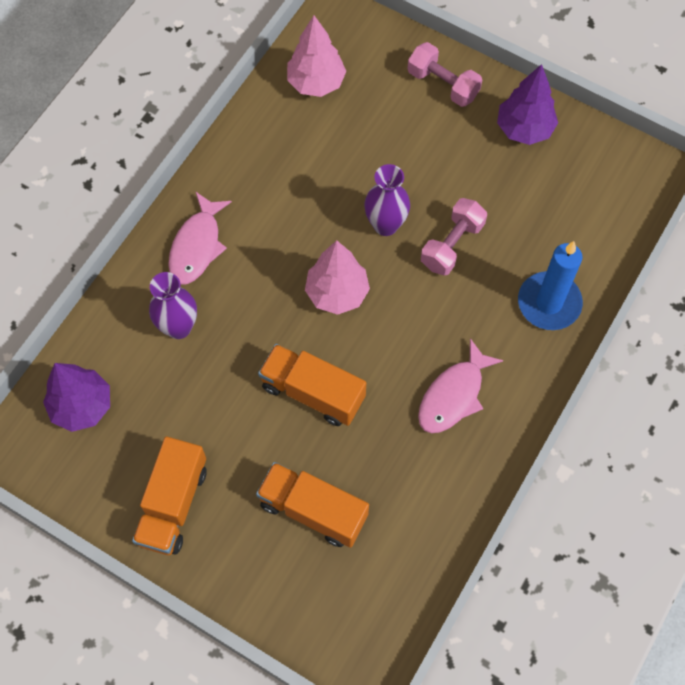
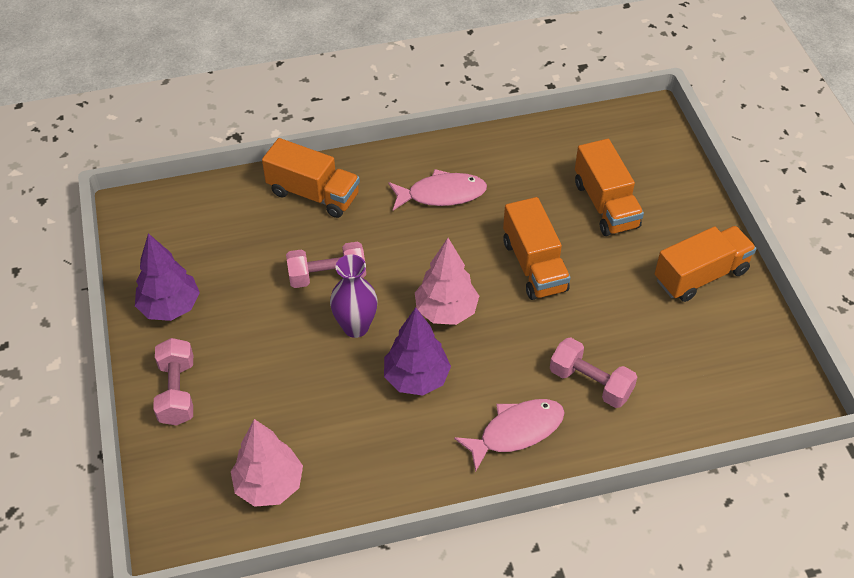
camera: 135 degrees left, 15 degrees down
(82, 406) = (718, 386): purple tree -> purple tree (416, 378)
(178, 327) = (590, 383): purple vase -> pink dumbbell
(549, 303) = (313, 194): blue candle -> orange truck

